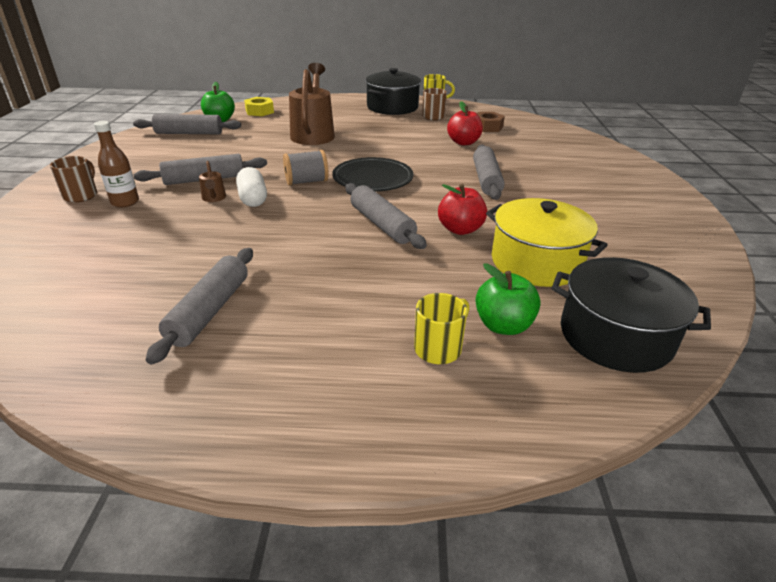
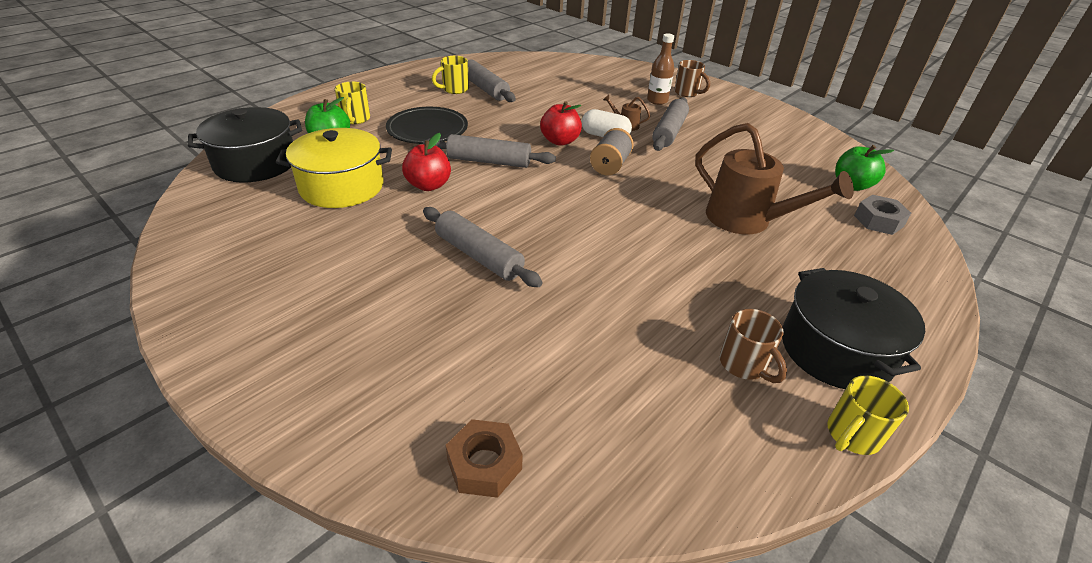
camera: 130 degrees right, 5 degrees up
(189, 133) = (810, 158): grey rolling pin -> none
(243, 333) = (454, 89): none -> yellow mug
(259, 111) = (878, 221): yellow nut -> grey nut
(373, 179) = (574, 196): black plate -> black plate (427, 130)
(463, 142) = (598, 316): red apple -> red apple (560, 141)
(487, 127) = (636, 394): brown nut -> brown nut (484, 464)

